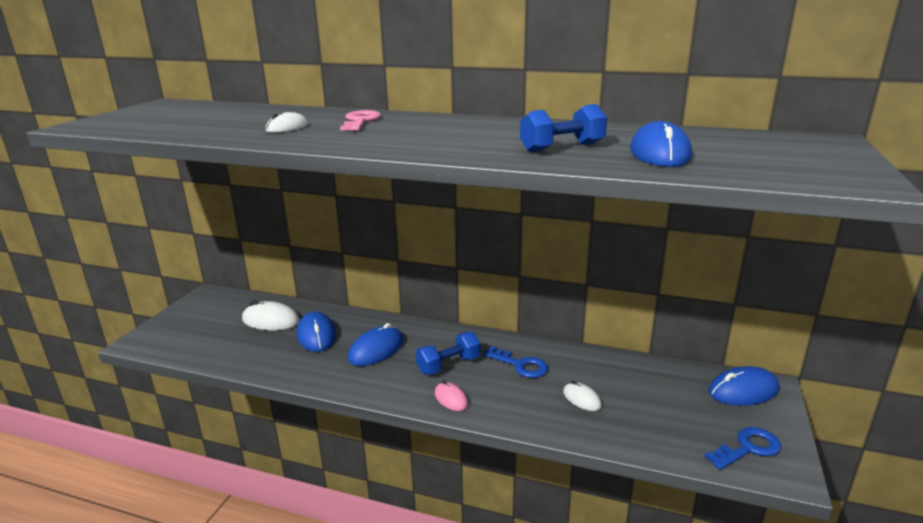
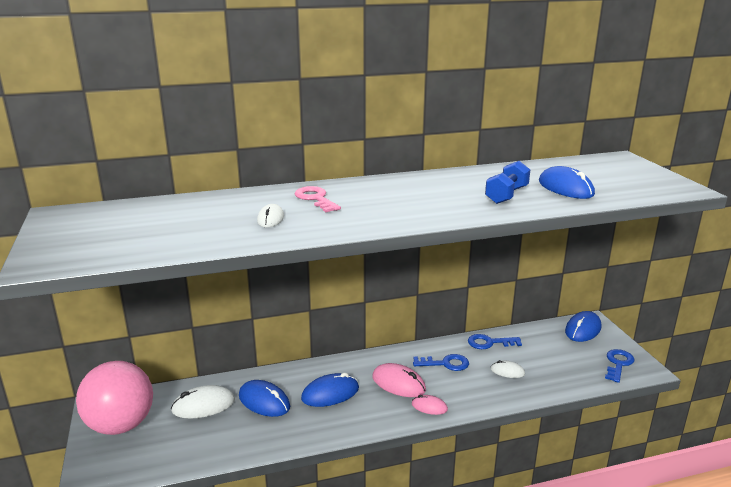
camera: 35 degrees left, 0 degrees up
(202, 313) = (121, 425): none -> pink ball
(376, 349) = (330, 393): blue mouse -> blue mouse turned 60 degrees clockwise
(448, 365) = (398, 383): blue dumbbell -> pink mouse
(597, 362) = (489, 343): none -> blue key

